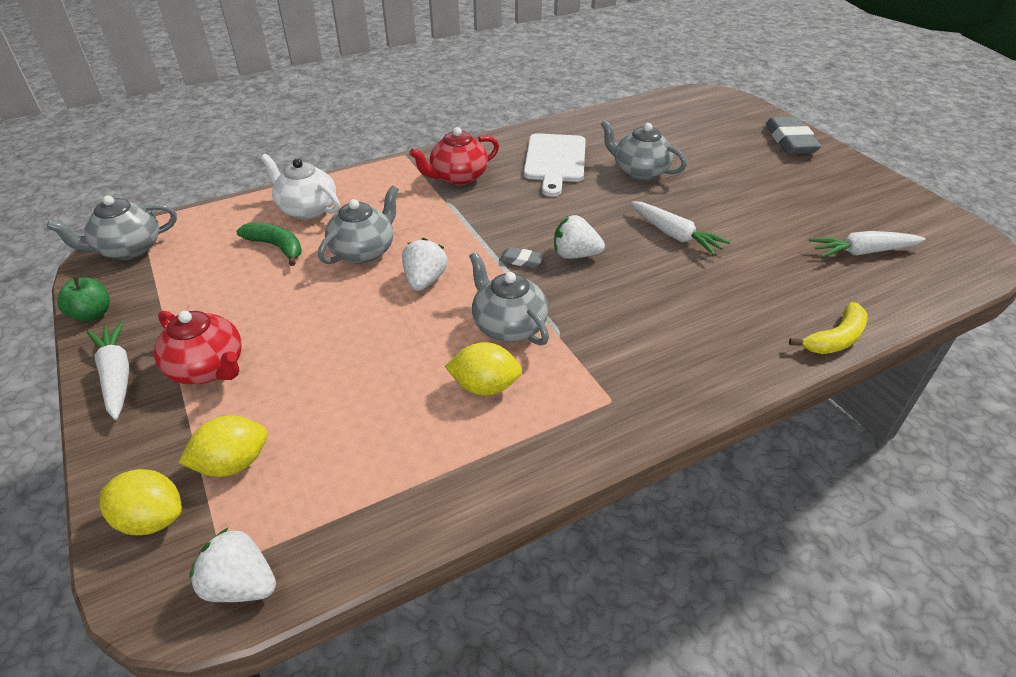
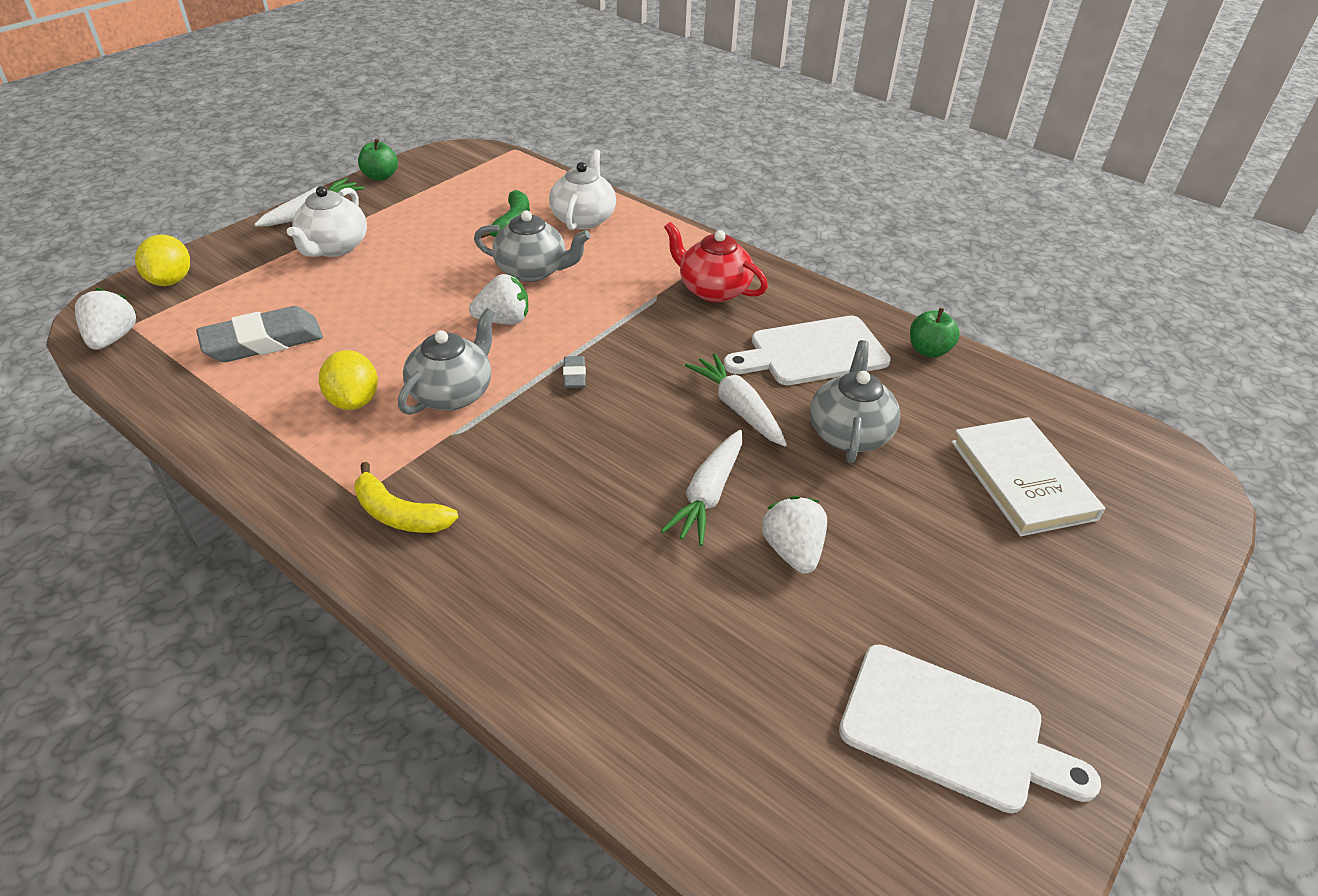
camera: 65 degrees right, 0 degrees up
(128, 249) = (470, 159): grey teapot -> none
(208, 368) = (333, 247): red teapot -> white teapot
(233, 463) = (229, 295): yellow lemon -> none
(575, 255) = (609, 414): white strawberry -> white strawberry (792, 551)
(577, 124) = (928, 350): none -> green apple
(699, 135) = (1022, 479): none -> white book
(790, 141) = (1115, 600): grey eraser -> grey eraser (263, 341)
(835, 339) = (547, 702): yellow banana -> yellow banana (399, 514)
(863, 252) = (803, 731): white carrot -> white carrot (738, 408)
(864, 209) = (950, 730): none -> white cutting board

